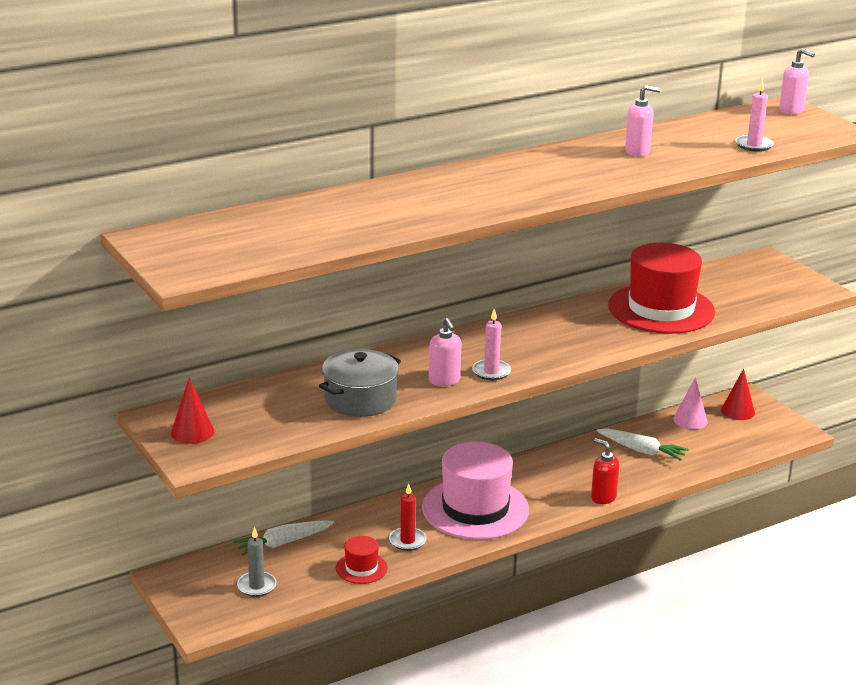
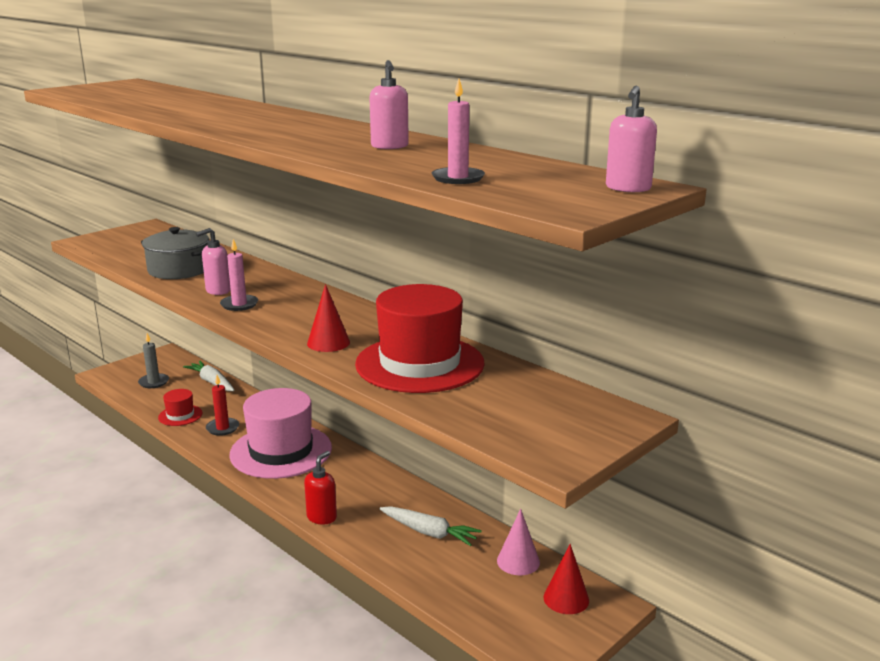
camera: 75 degrees right, 5 degrees down
(192, 432) = (125, 236): red cone -> red cone (328, 343)
(641, 450) = (429, 532): white carrot -> white carrot turned 75 degrees counterclockwise

